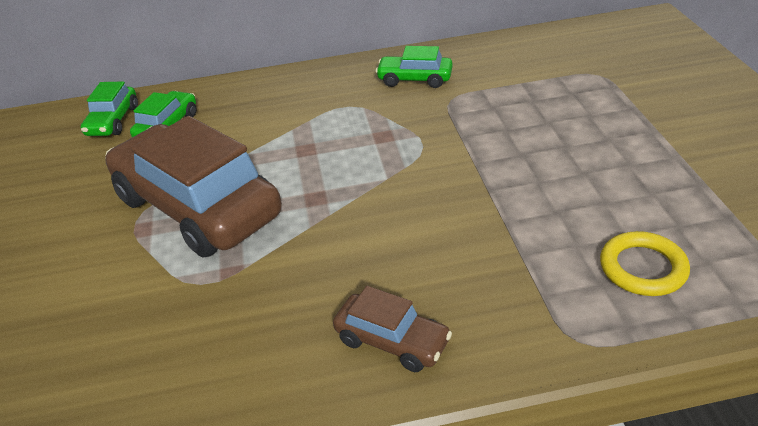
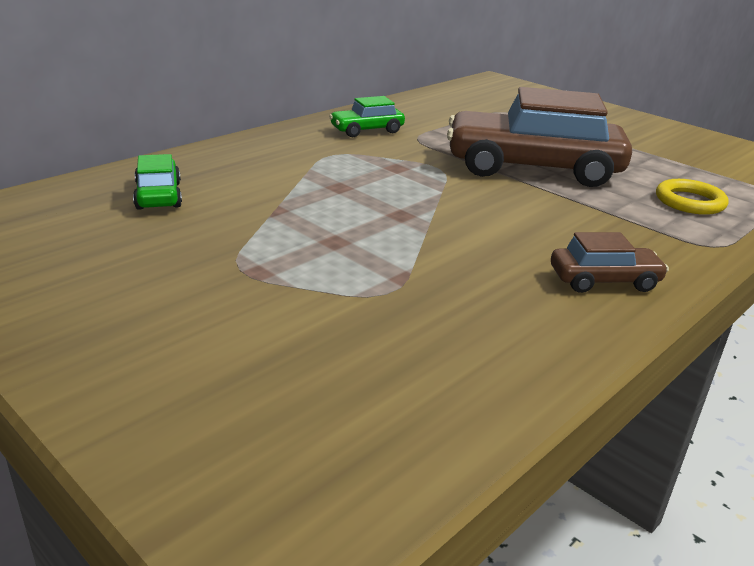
camera: 40 degrees left, 10 degrees down
(113, 121) = (78, 202): green car -> none
(197, 207) = (295, 244): brown car -> brown car (532, 168)

